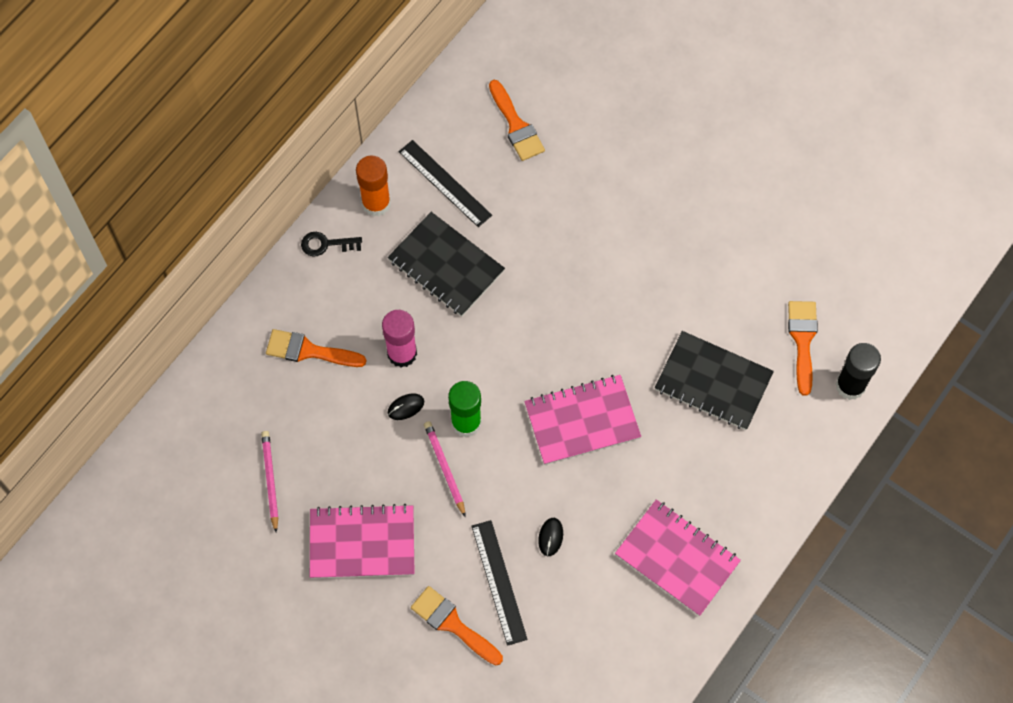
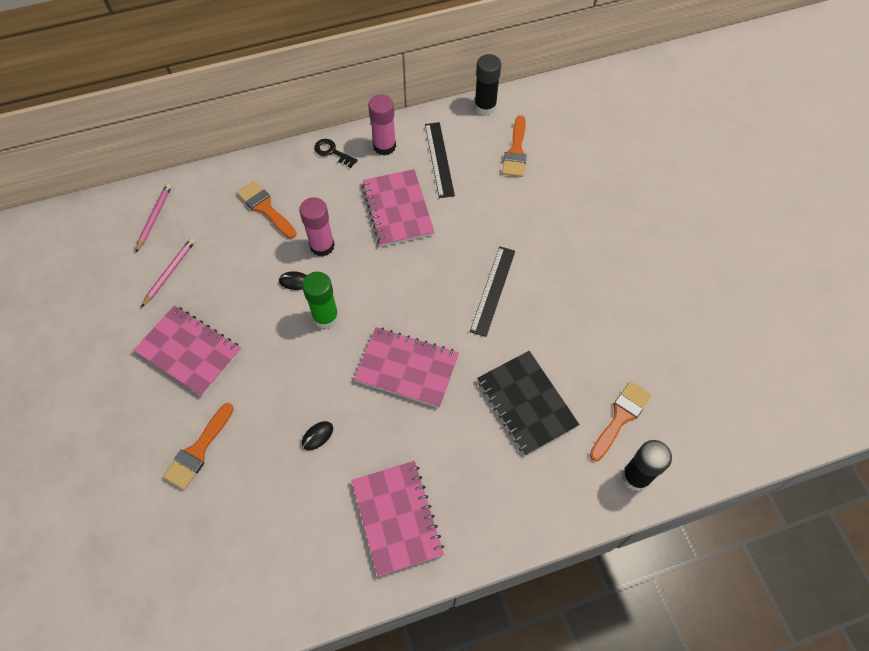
camera: 35 degrees right, 5 degrees down
(376, 203) = (384, 146): orange glue stick -> pink glue stick
(444, 468) = (286, 338): pink pencil -> pink pencil (154, 217)
(446, 92) = (485, 107): none -> black glue stick
(446, 266) = (397, 209): black notebook -> pink notebook
(453, 624) = (198, 450): orange brush -> orange brush turned 135 degrees counterclockwise
(498, 582) = (254, 443): black ruler -> black ruler (492, 290)

